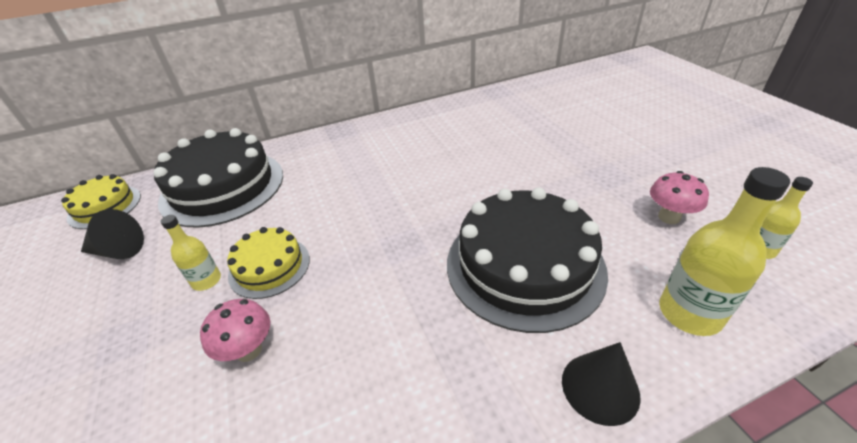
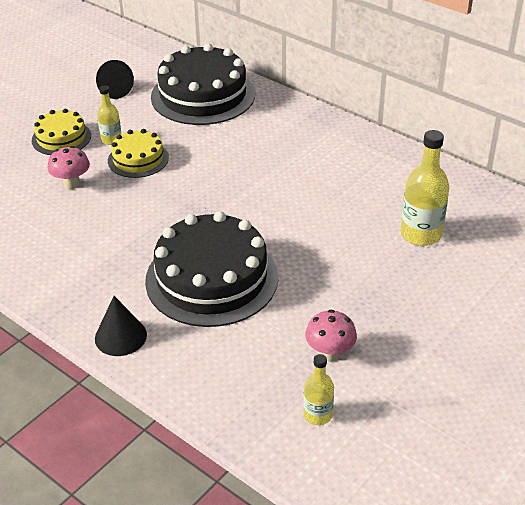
camera: 60 degrees right, 0 degrees up
(105, 207) = (148, 58): yellow cake -> yellow cake (61, 138)
(689, 313) = (211, 374): yellow bottle -> yellow bottle (421, 234)

